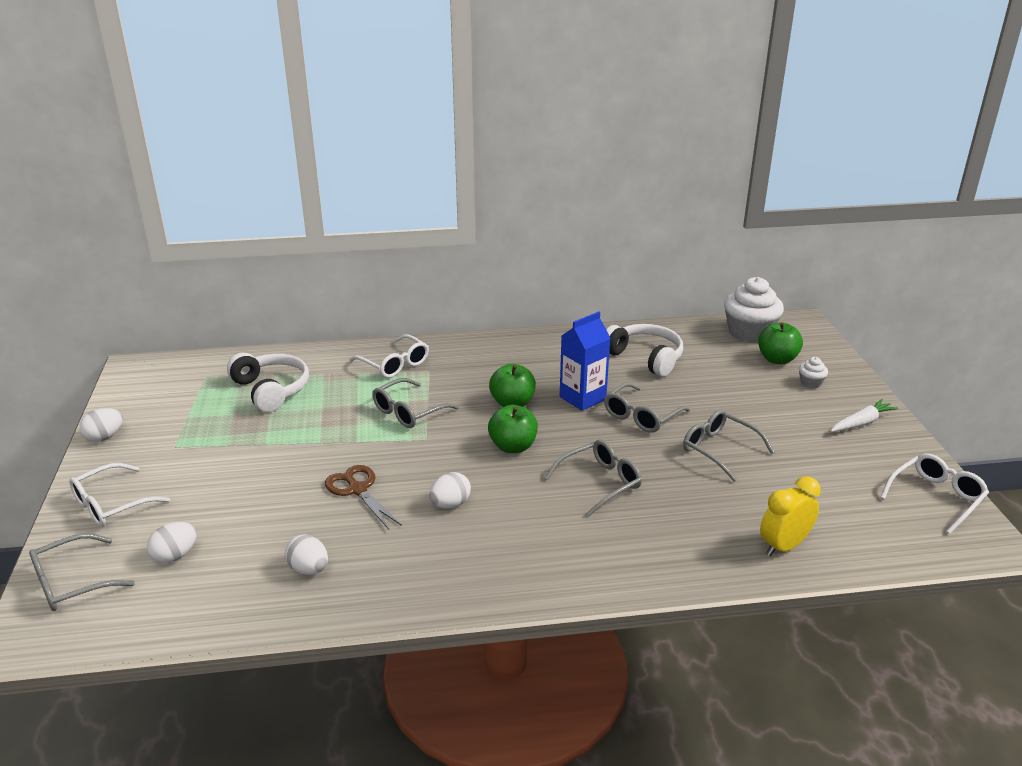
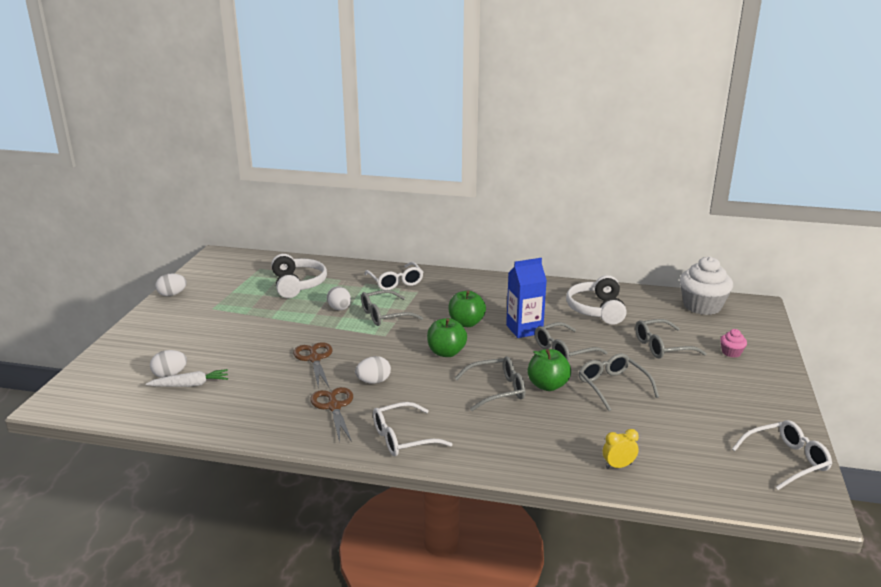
camera: 20 degrees right, 5 degrees down
(72, 583) = (99, 377): grey glasses -> grey glasses (662, 347)
(111, 504) = (150, 336): white glasses -> white glasses (403, 438)
(309, 569) = (249, 402): white egg -> white egg (339, 309)
(423, 550) = (334, 407): none -> brown scissors
(645, 358) = (596, 310): white headphones -> white headphones turned 150 degrees counterclockwise
(777, 359) = (713, 330): green apple -> green apple (547, 385)
(784, 546) = (618, 466): yellow clock -> yellow clock, size x0.63
(810, 383) = (731, 352): white cupcake -> pink cupcake
(861, 423) = (757, 391): white carrot -> white carrot (190, 385)

